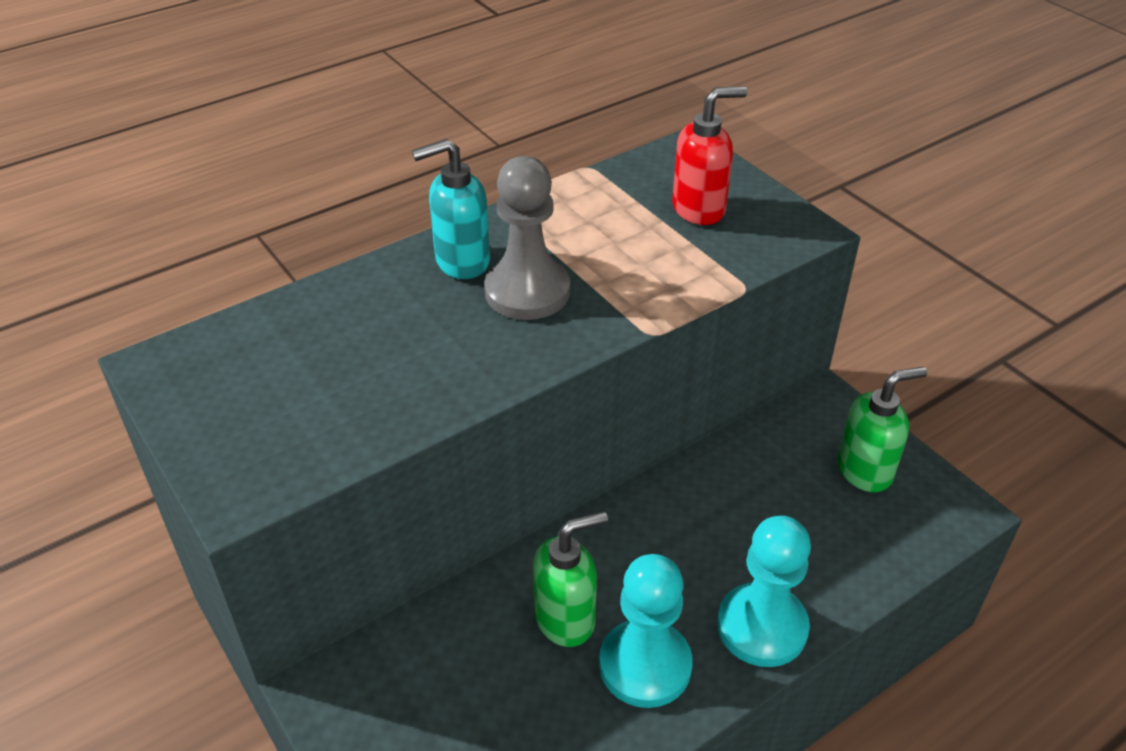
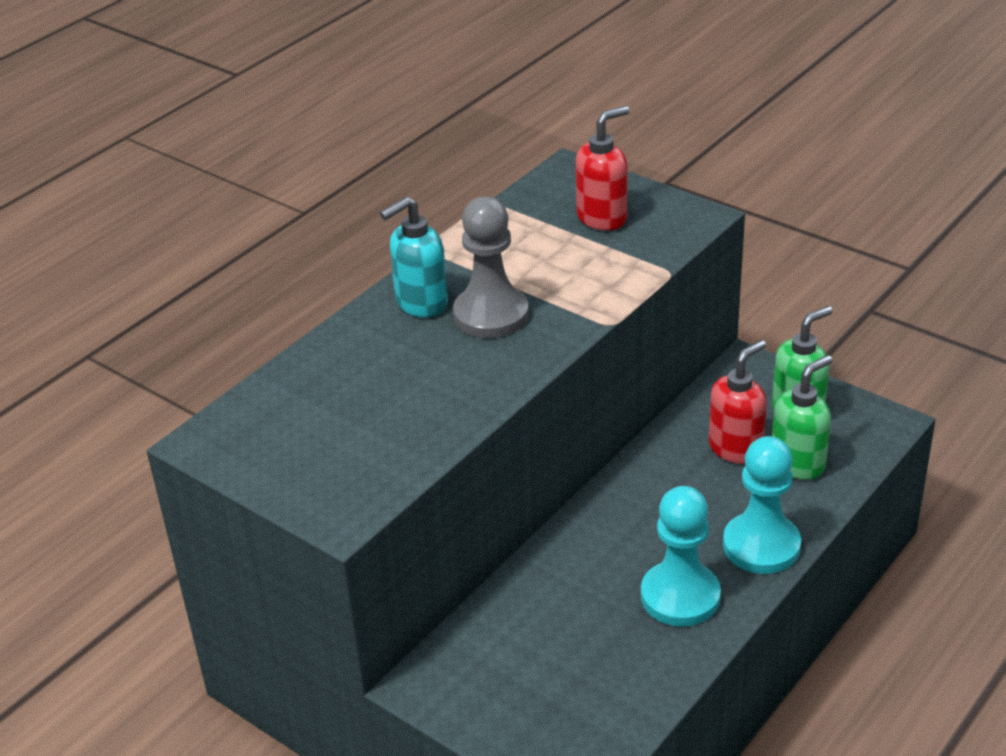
camera: 15 degrees left, 5 degrees down
(566, 619) = (600, 581): green soap dispenser -> green soap dispenser (798, 463)
(779, 497) = (736, 448): none -> red soap dispenser

